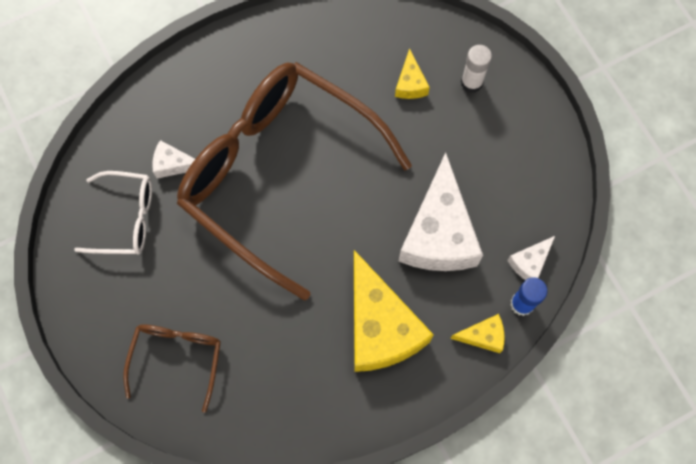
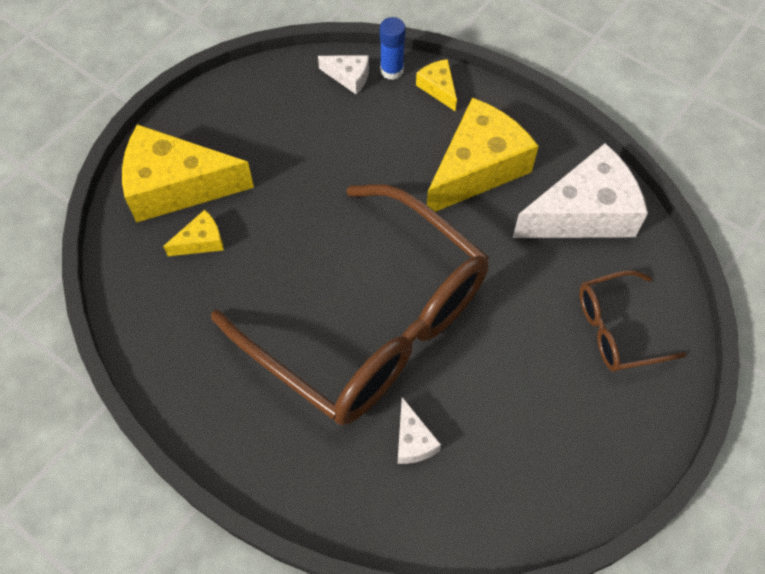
camera: 115 degrees left, 10 degrees down
(125, 218) = (504, 461): white glasses -> none
(280, 175) = (369, 322): brown glasses -> brown glasses turned 60 degrees counterclockwise
(439, 233) = (358, 155): white cheese -> white cheese (584, 213)
(471, 82) = (176, 186): white glue stick -> yellow cheese

